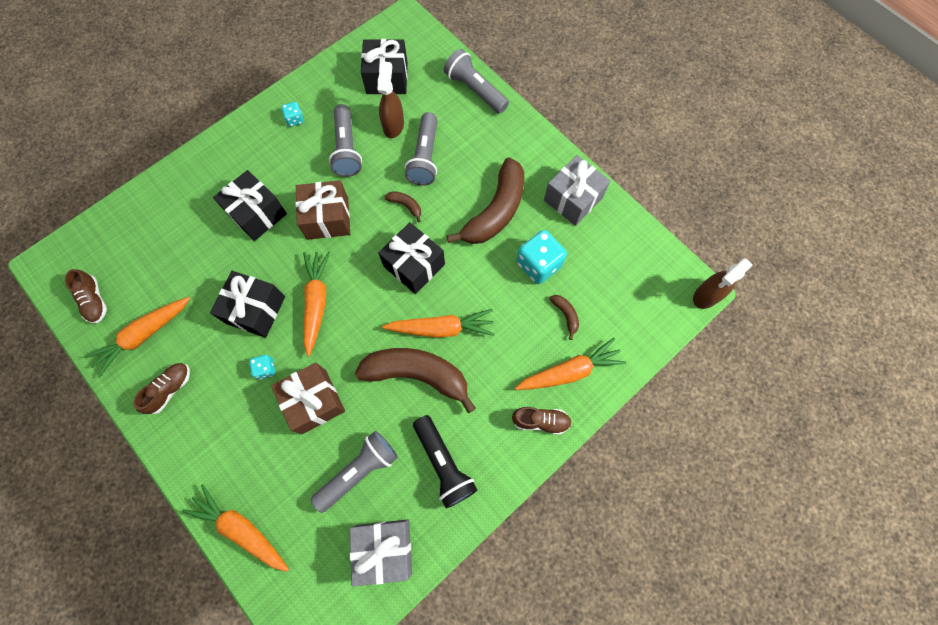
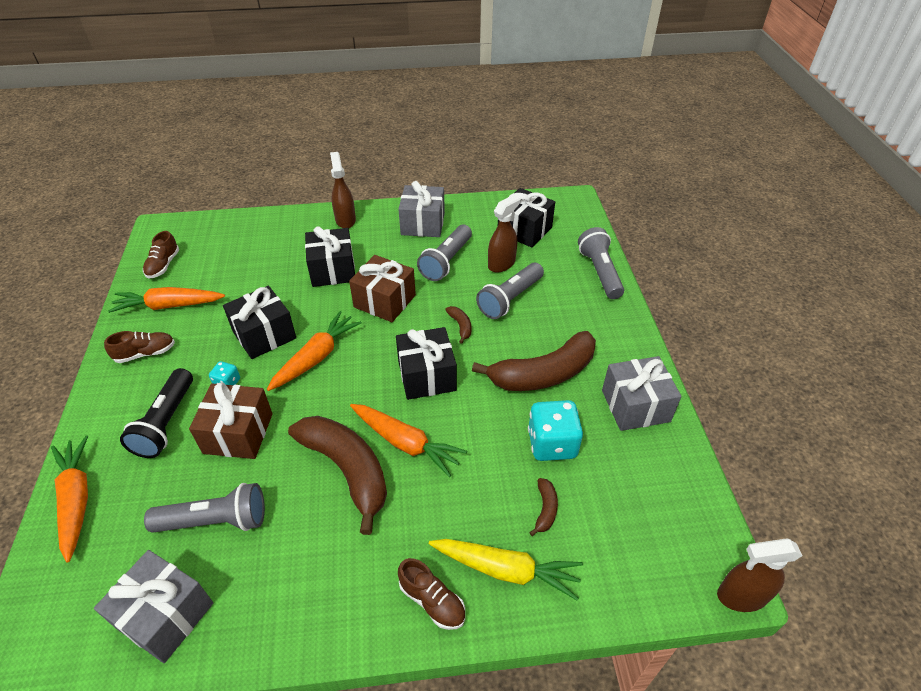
camera: 35 degrees right, 25 degrees down
(221, 154) = (345, 220): none -> brown spray bottle
(295, 119) = (422, 224): turquoise dice -> grey gift
(444, 463) = (296, 572): black flashlight -> black flashlight (166, 423)
(569, 371) = (506, 570): orange carrot -> yellow carrot

